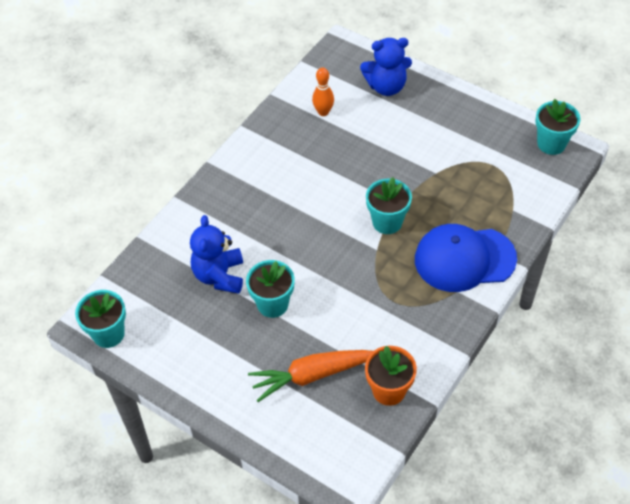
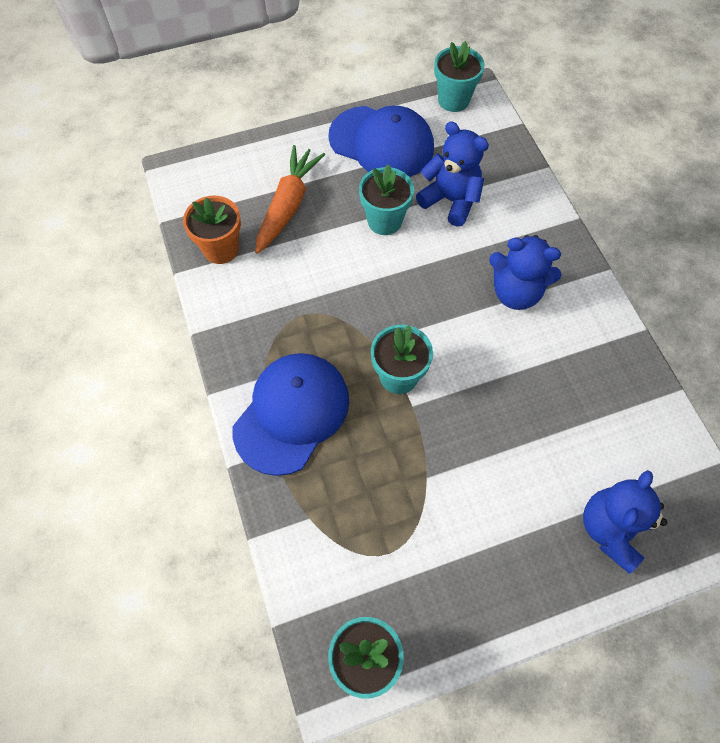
camera: 125 degrees right, 10 degrees up
(196, 355) = (381, 143): none -> blue cap
(269, 198) = (516, 292): none -> blue teddy bear
(323, 112) = (612, 425): orange bowling pin -> none

